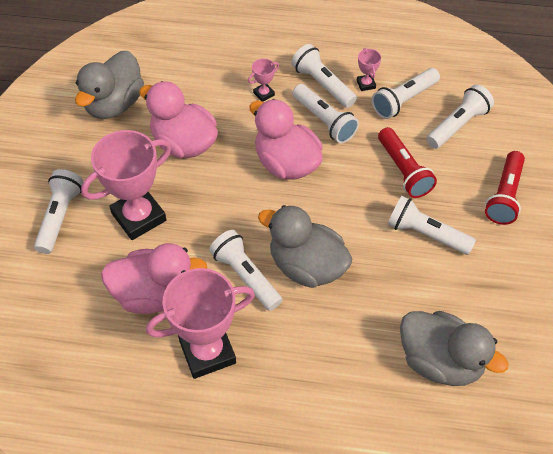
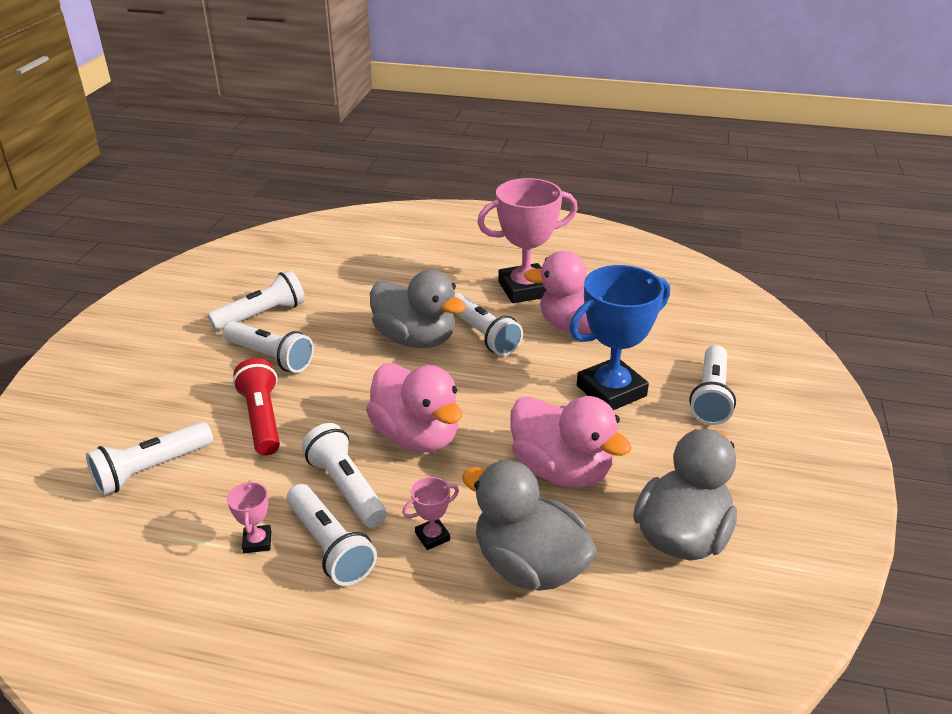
camera: 175 degrees left, 20 degrees down
(139, 217) = (611, 391): pink trophy -> blue trophy
(404, 100) = (209, 511): white flashlight -> white flashlight (262, 315)
(440, 361) = (310, 274): grey duck -> grey duck (529, 565)
(504, 195) = (152, 386): red flashlight -> none

